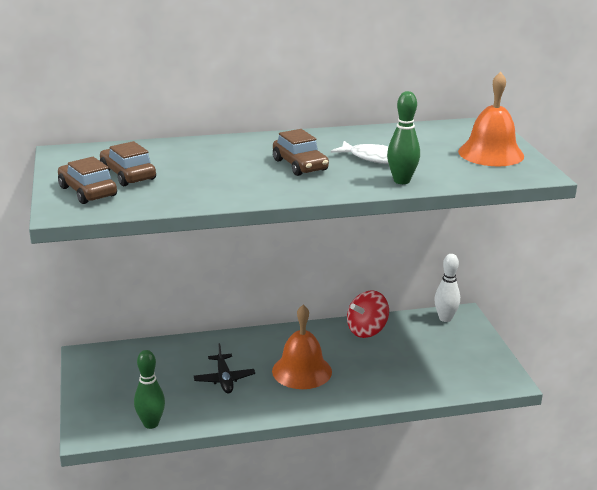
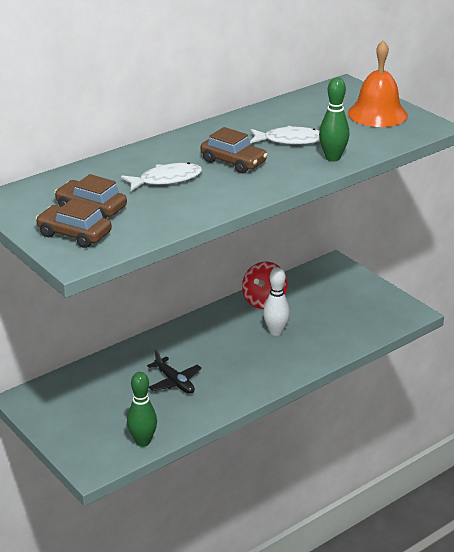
camera: 25 degrees left, 5 degrees up
(221, 167) = (166, 180): none -> white fish
(302, 371) = (237, 354): orange bell -> none
(445, 318) = (322, 271): white bowling pin -> white bowling pin (276, 332)

